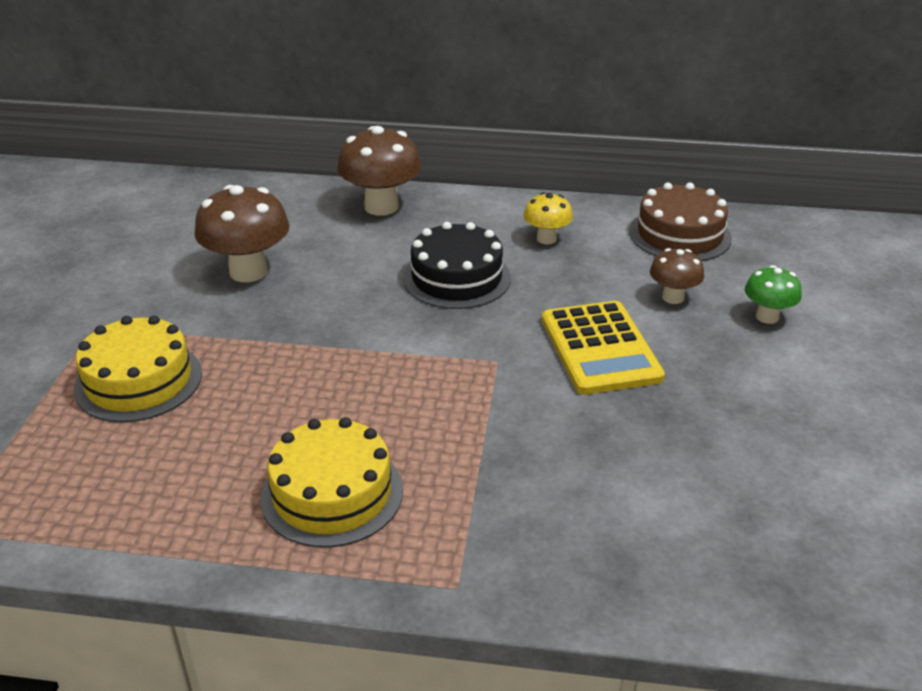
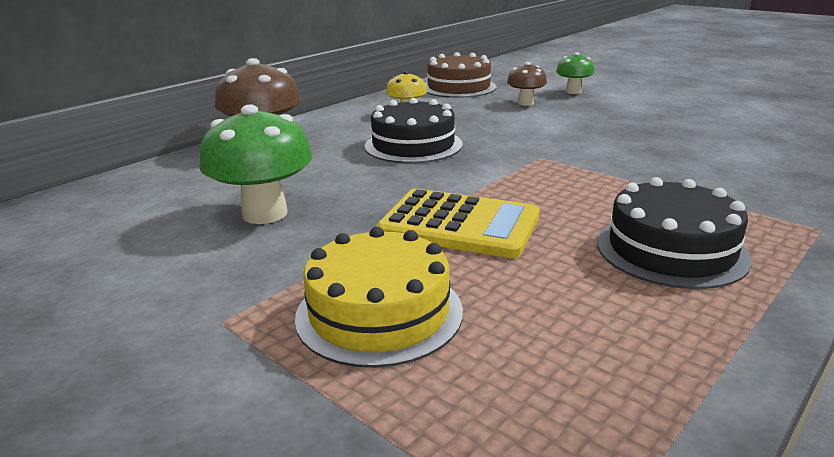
camera: 55 degrees left, 10 degrees down
(248, 271) = (265, 214): brown mushroom -> green mushroom
(332, 493) = (671, 250): yellow cake -> black cake
(600, 348) = (560, 129): yellow calculator -> yellow calculator (459, 225)

